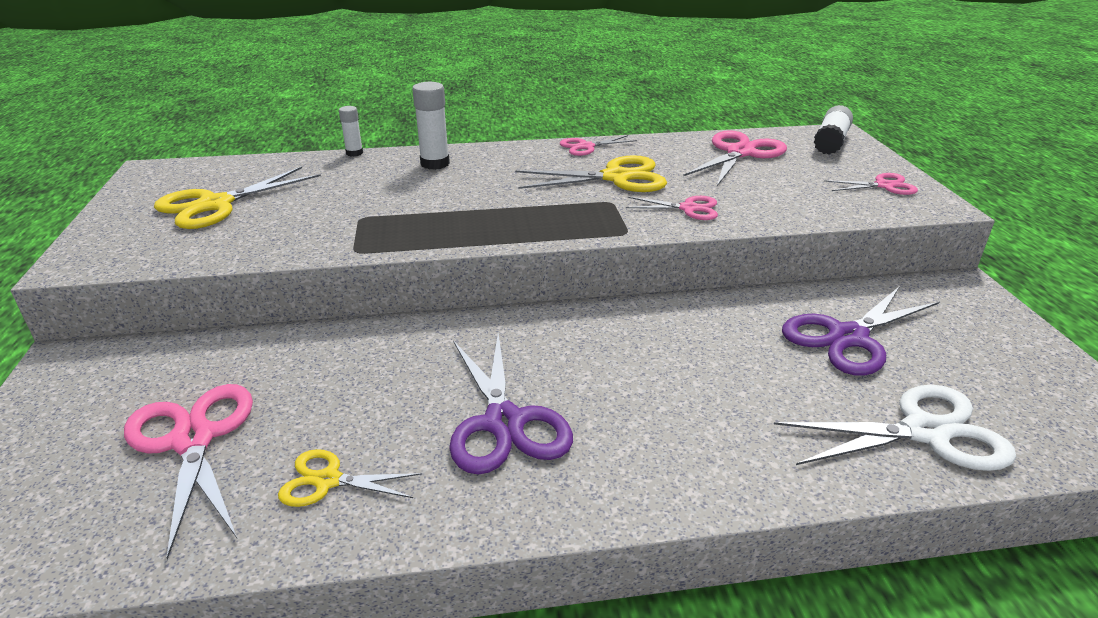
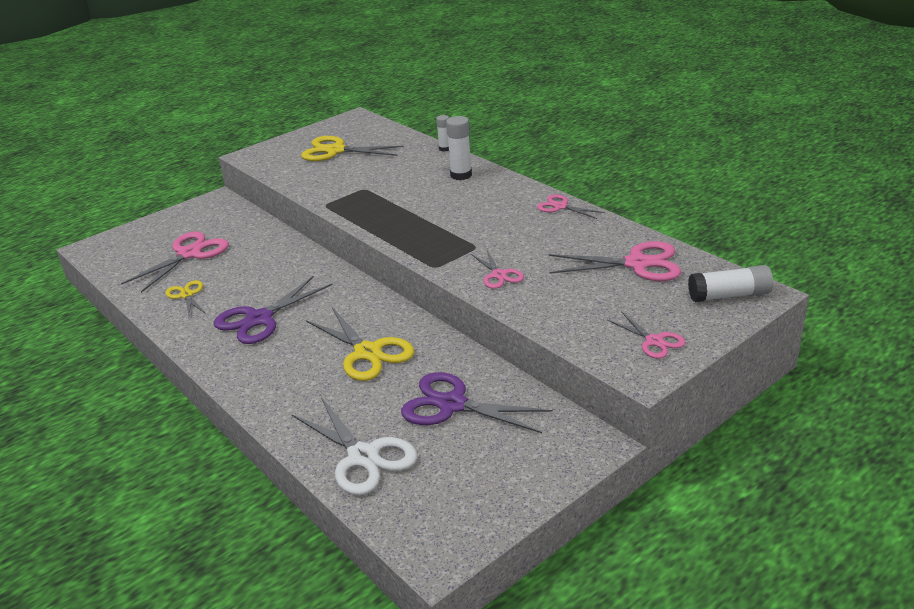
camera: 60 degrees right, 0 degrees up
(616, 178) = (518, 235): yellow scissors -> yellow scissors (367, 353)

